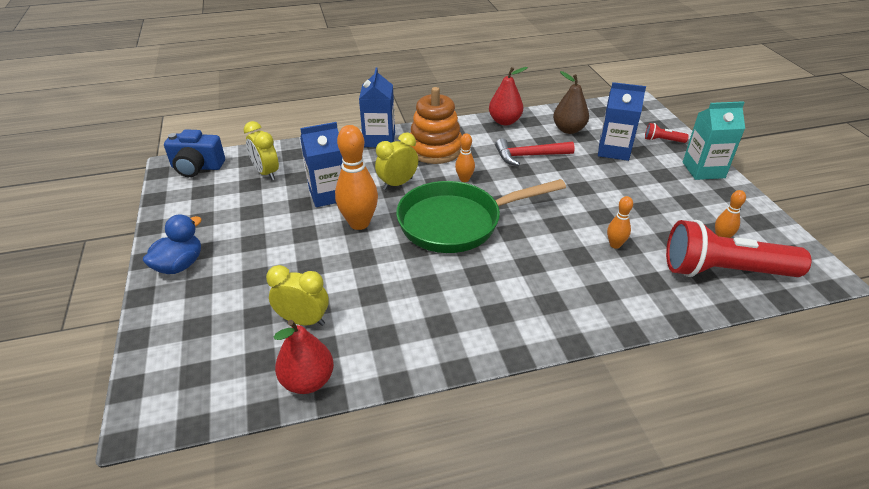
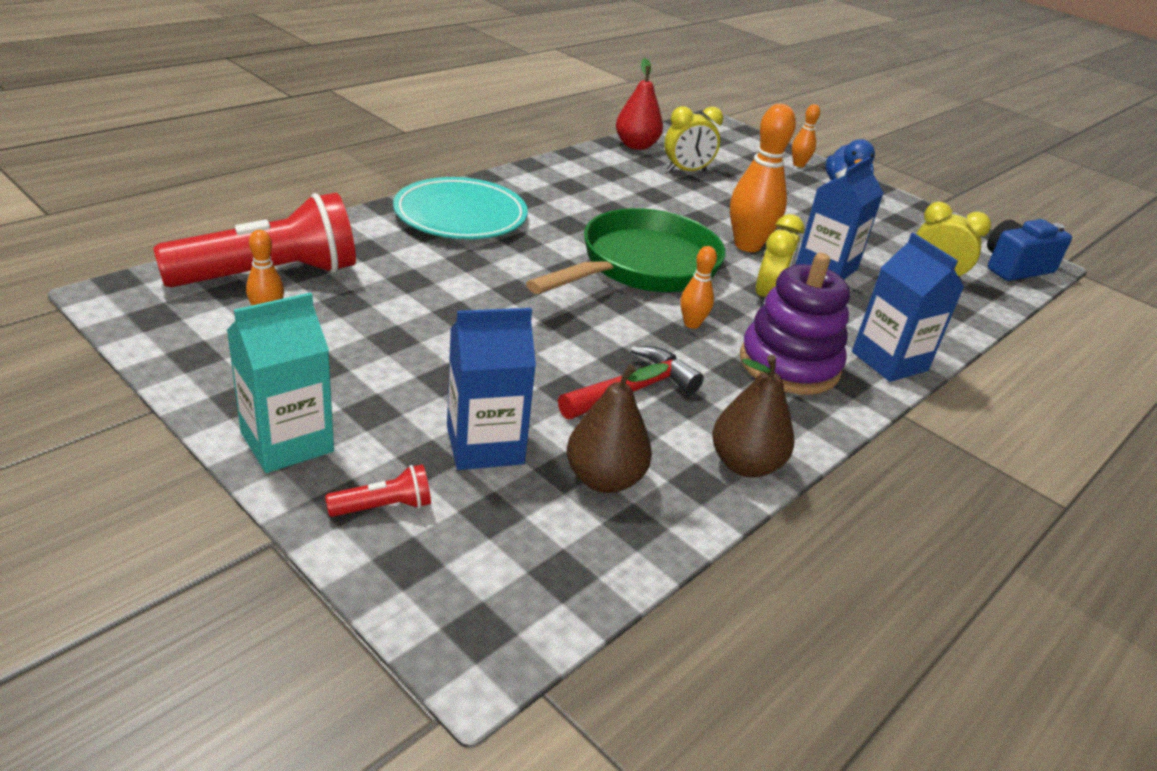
camera: 145 degrees right, 5 degrees down
(435, 149) = (789, 365): orange stacking toy -> purple stacking toy
(504, 121) = (745, 464): red pear -> brown pear
(566, 303) = (460, 215): none -> turquoise plate
(615, 245) = (425, 279): orange bowling pin -> orange bowling pin (798, 165)

